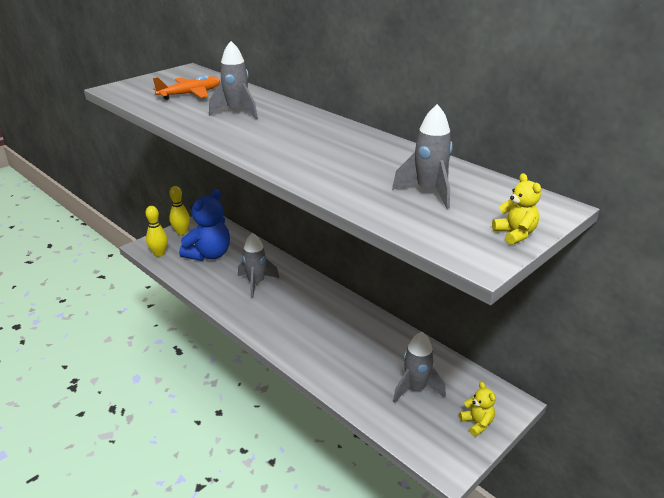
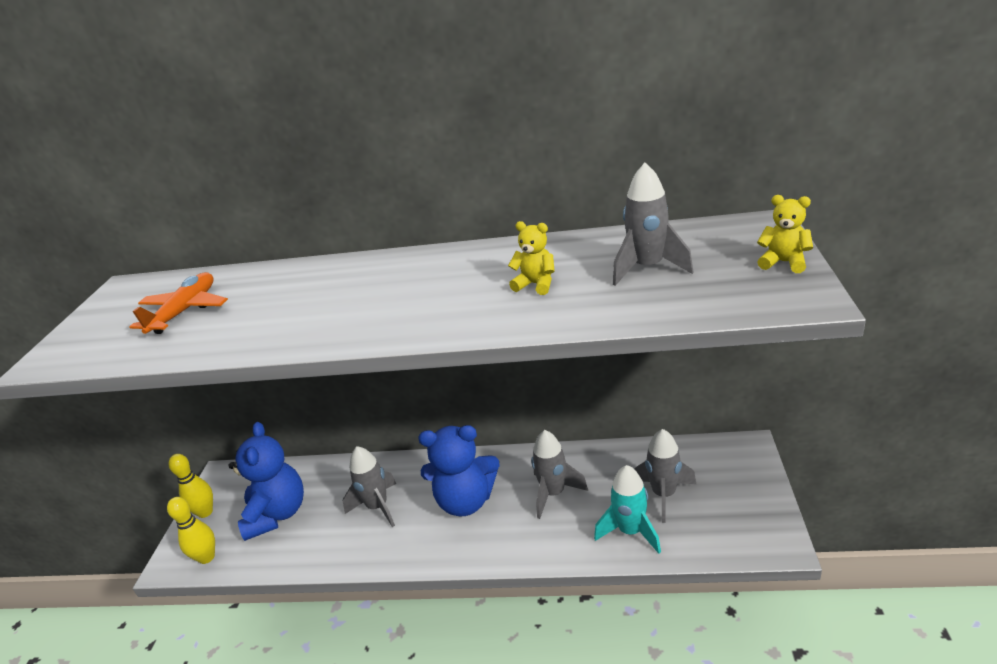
camera: 35 degrees left, 0 degrees up
(237, 112) = (290, 299): grey rocket -> grey rocket (553, 493)
(301, 311) = (465, 501): none -> blue teddy bear
(368, 391) = (630, 531): none -> turquoise rocket
(477, 423) = (747, 486): yellow teddy bear -> yellow teddy bear (536, 284)

